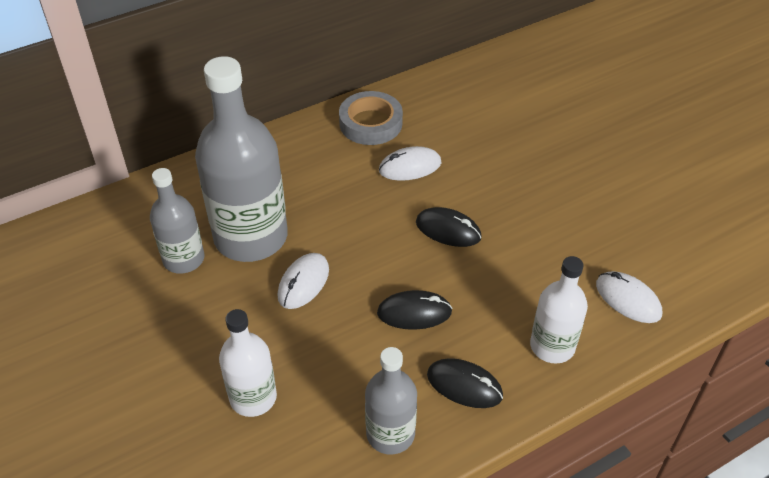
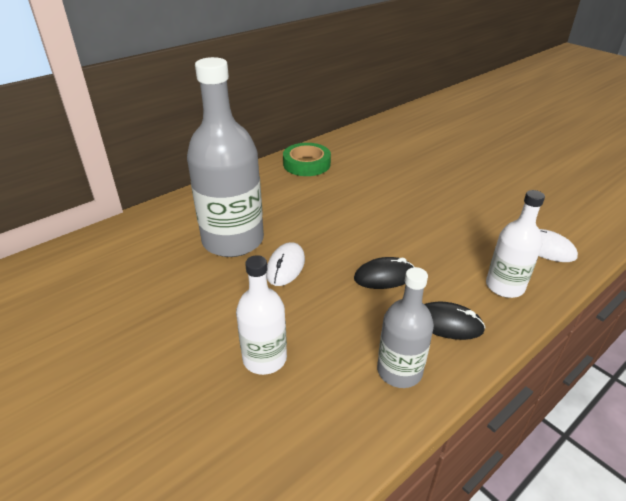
camera: 10 degrees left, 10 degrees down
(183, 259) = (179, 261): grey bottle -> none
(370, 123) = (306, 164): grey tape -> green tape
(410, 167) = (345, 186): white mouse -> none
(448, 230) = (389, 220): black mouse -> none

